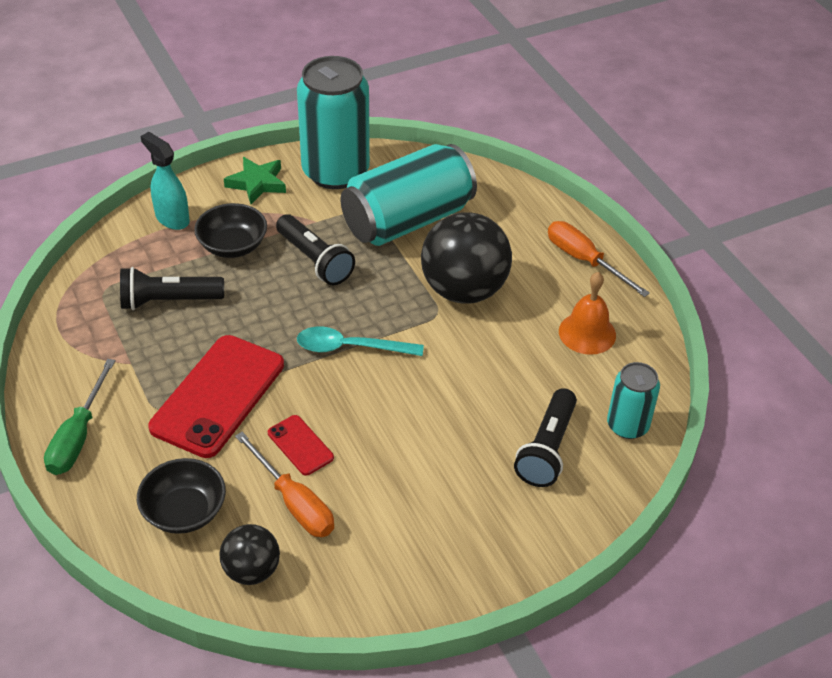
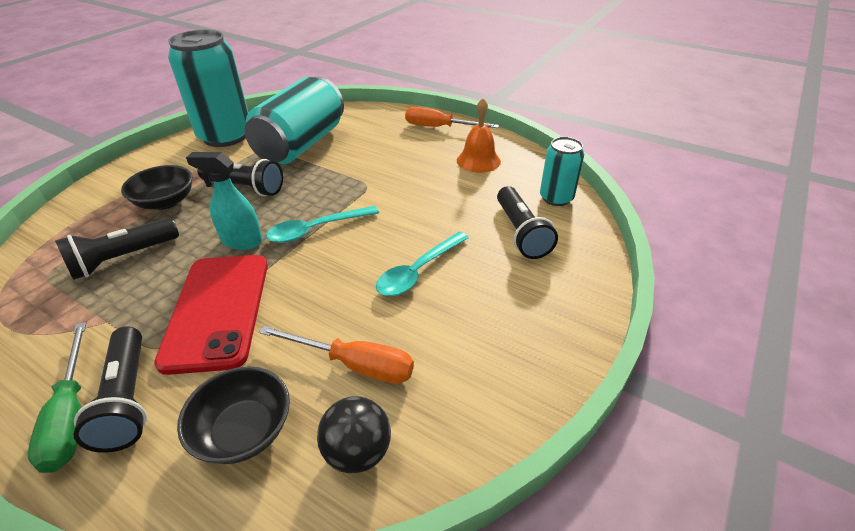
camera: 30 degrees left, 5 degrees down
(118, 443) = (127, 399): none -> black flashlight
(172, 218) = (96, 203): turquoise spray bottle -> turquoise spray bottle (241, 241)
(257, 183) = (164, 160): green star -> none
(300, 445) = (325, 315): red phone -> none
(411, 442) = (418, 271): none -> turquoise spoon
(464, 290) = (374, 167): black ball -> none

